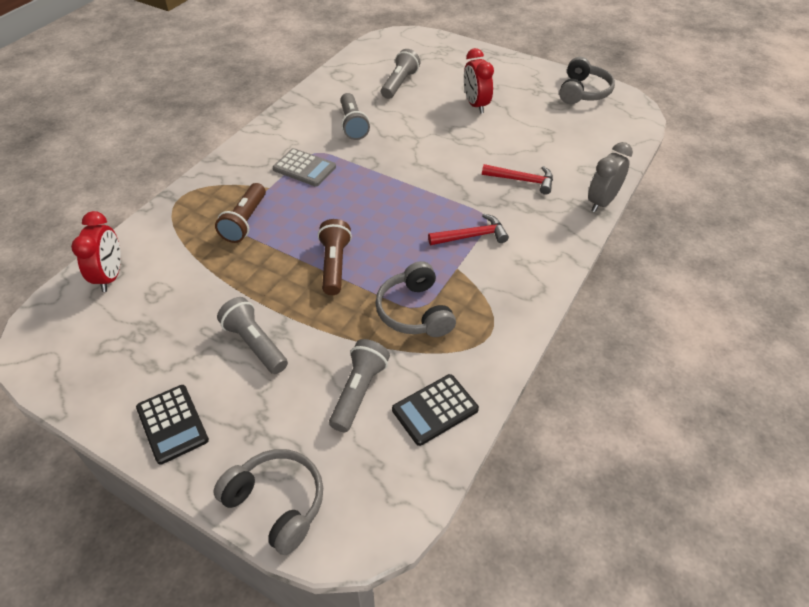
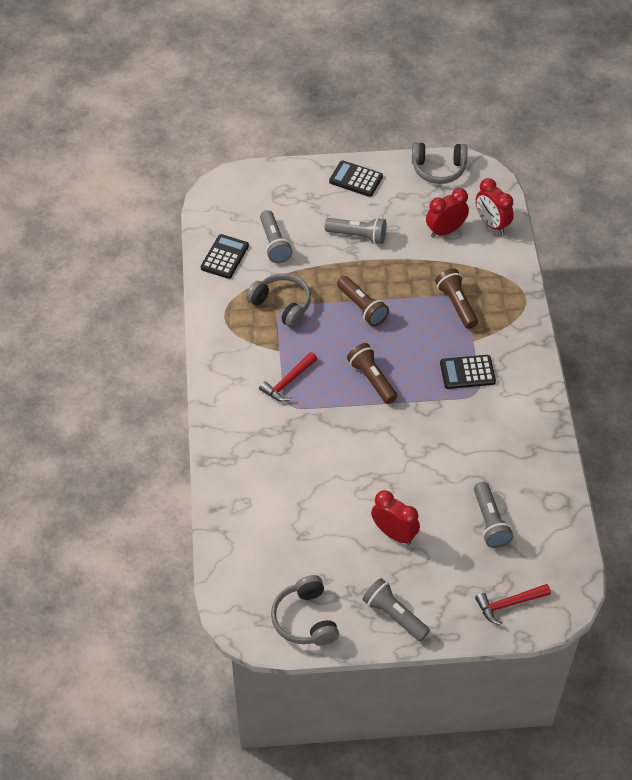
camera: 145 degrees right, 5 degrees up
(162, 295) = (445, 231): none -> red clock
(277, 503) = (268, 178): grey headphones -> grey headphones (438, 169)
(304, 168) = (467, 372): grey calculator -> black calculator
(353, 125) = (478, 441): grey flashlight -> grey flashlight (394, 615)
(391, 201) = (372, 379): none -> brown flashlight
(522, 180) = (287, 459): red hammer -> red hammer (509, 604)
(601, 202) = (210, 471): grey clock -> none

